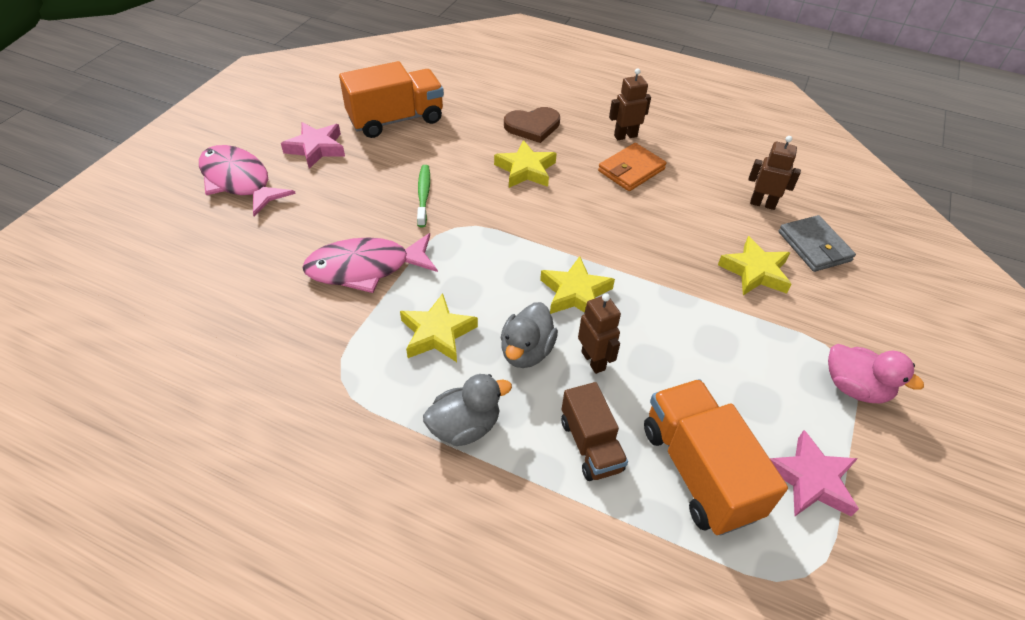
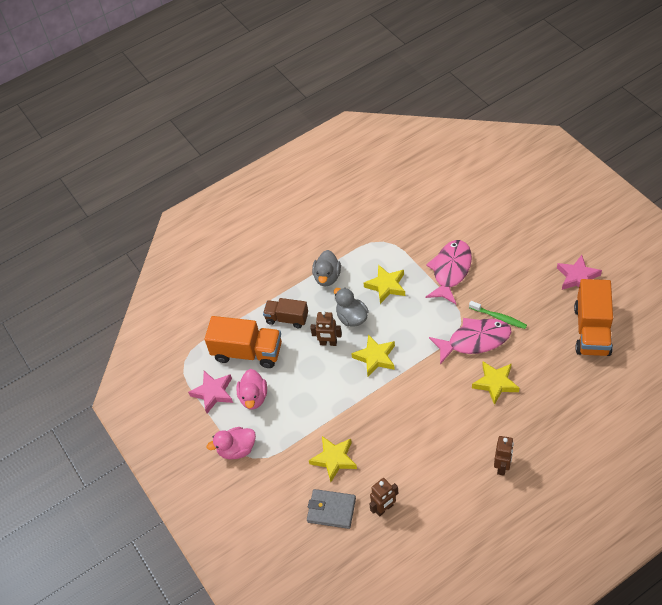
camera: 130 degrees right, 5 degrees up
(239, 181) = (561, 232): pink fish -> pink fish (475, 340)
(532, 126) = (543, 411): brown heart -> none
(631, 170) = (462, 447): orange wallet -> none
(763, 413) = (253, 397): none -> pink duck

